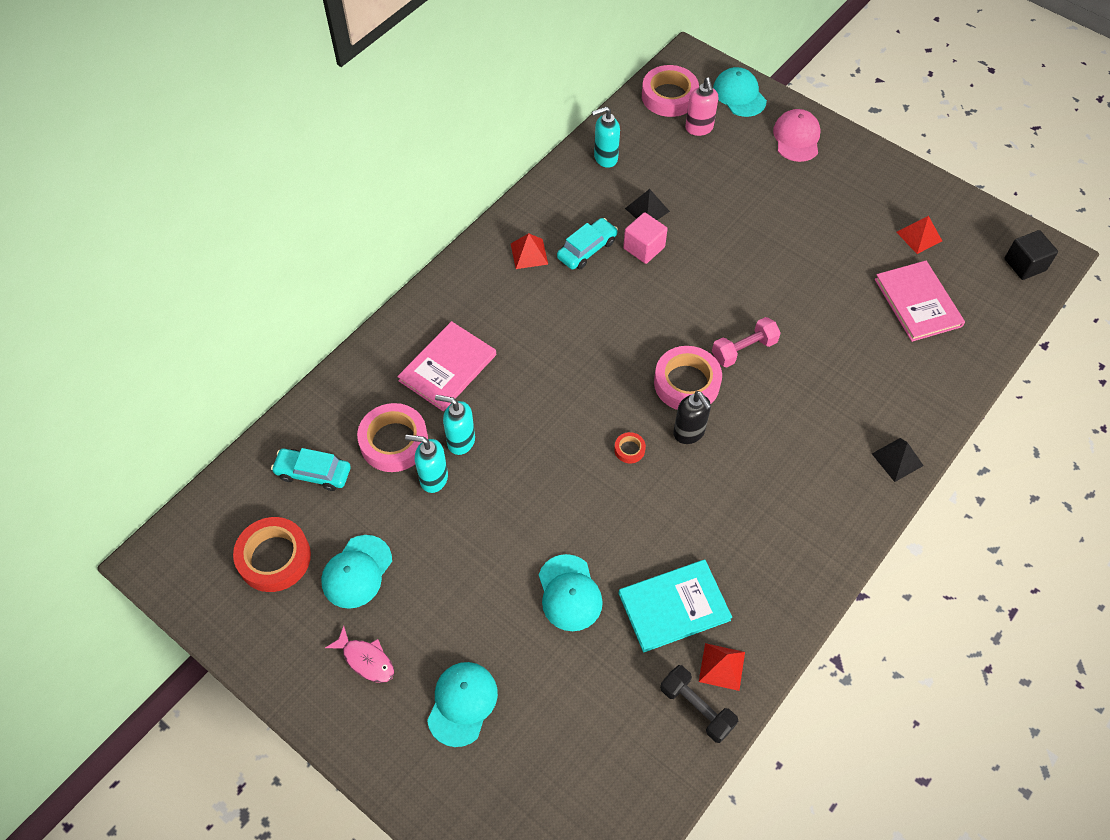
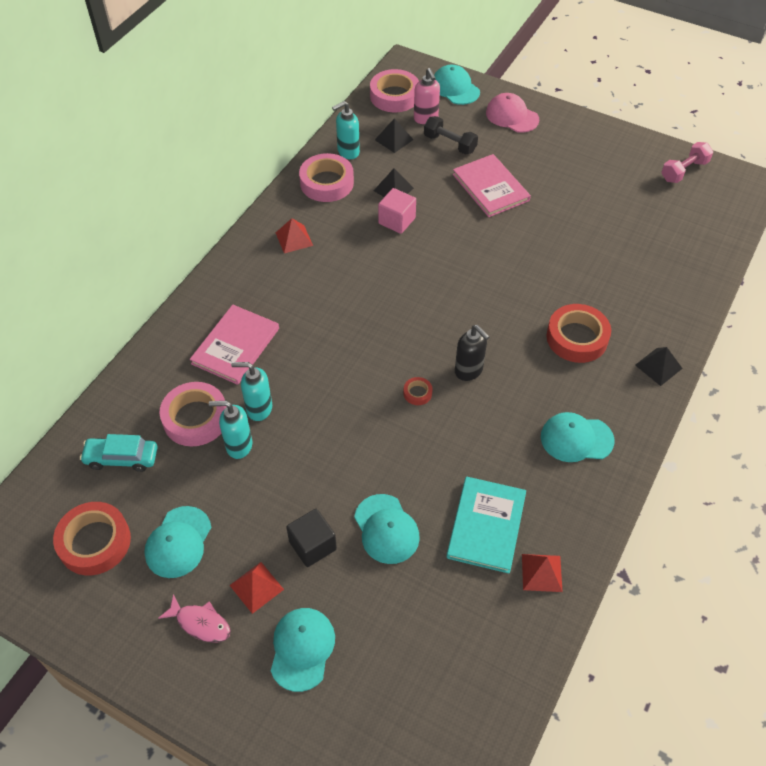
camera: 10 degrees left, 5 degrees down
(587, 249) = (346, 229): turquoise car -> none
(658, 149) = (394, 139): none -> black pyramid
(674, 606) = (486, 525): turquoise book -> turquoise book turned 45 degrees counterclockwise
(686, 383) = (458, 328): pink tape -> pink tape (327, 183)
(696, 708) = (526, 614): black dumbbell -> black dumbbell (449, 144)
(744, 350) = (503, 294): pink dumbbell -> pink dumbbell (684, 171)
(789, 527) = (576, 439): none -> turquoise cap
(796, 138) = (512, 116): pink cap -> pink cap turned 45 degrees counterclockwise
(814, 413) = (577, 338): none -> red tape
(917, 303) = (645, 234): pink book -> pink book (490, 187)
(919, 236) = (634, 181): red pyramid -> red pyramid (256, 587)
(1025, 265) = (728, 192): black cube -> black cube (312, 545)

